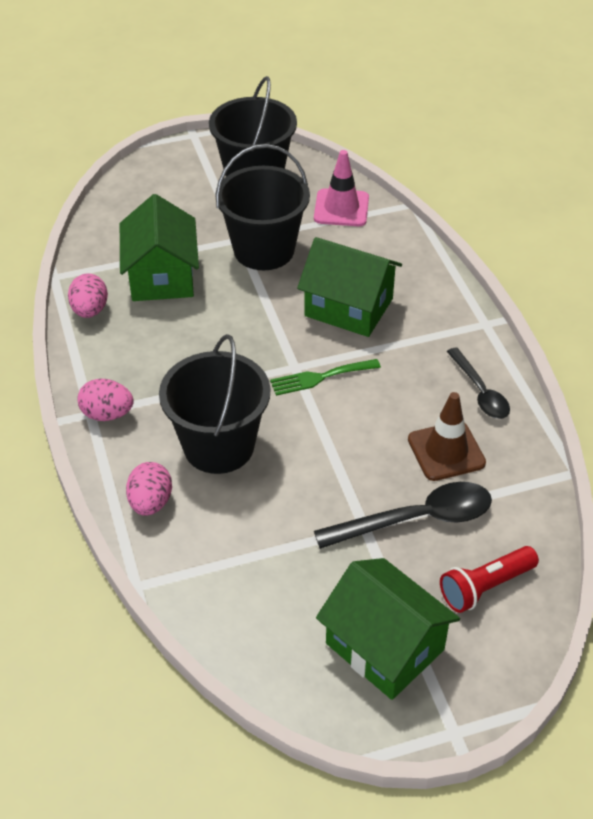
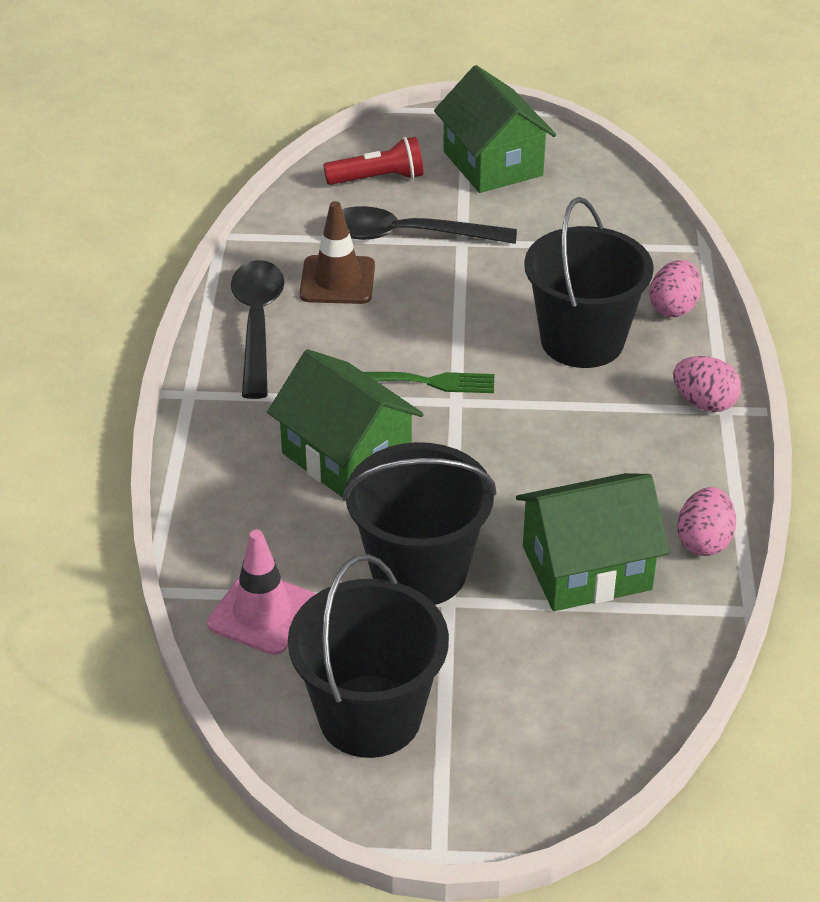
camera: 160 degrees left, 5 degrees down
(162, 276) = (586, 568): green house -> green house turned 60 degrees clockwise
(480, 392) = (257, 324): black spoon -> black spoon, size x1.54

